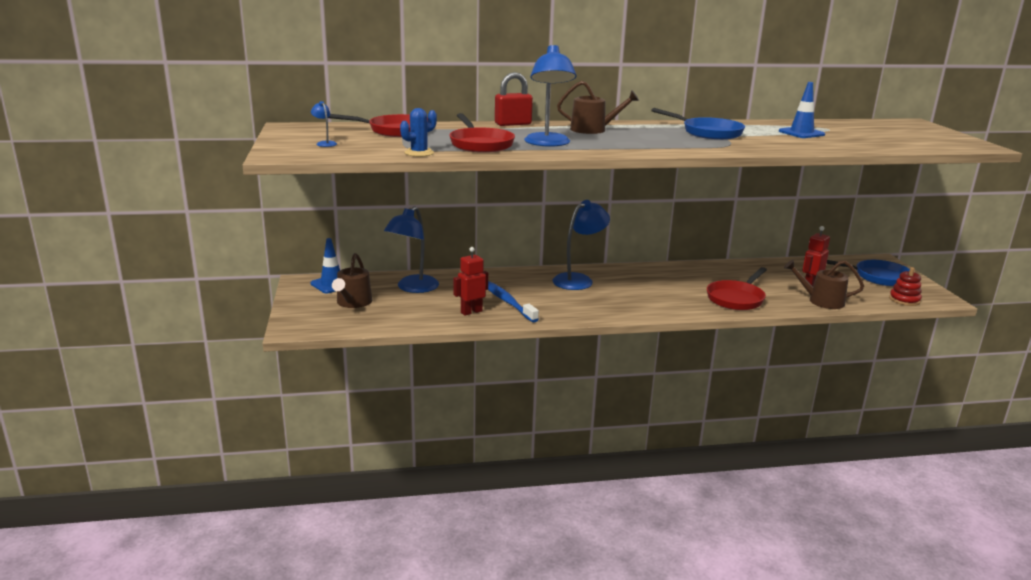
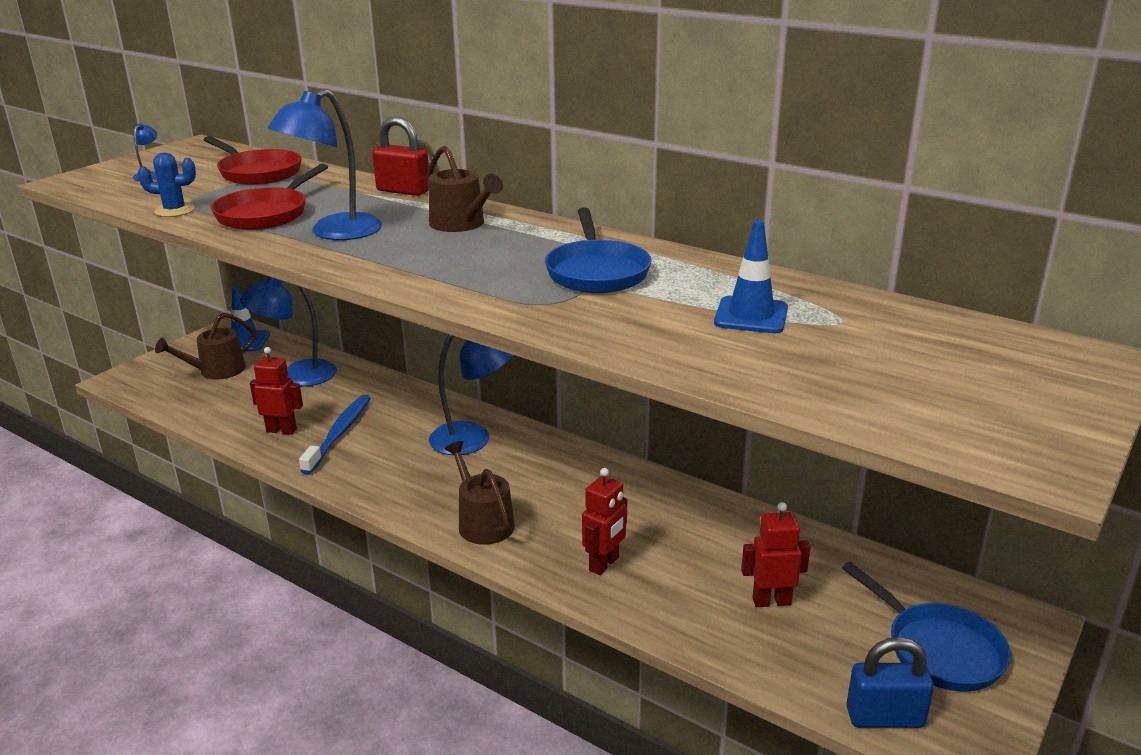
camera: 45 degrees right, 5 degrees up
(736, 298) = (604, 564): red pan -> red robot
(821, 301) = (725, 637): brown watering can -> brown watering can (482, 522)
(904, 300) = (884, 717): red stacking toy -> blue padlock

